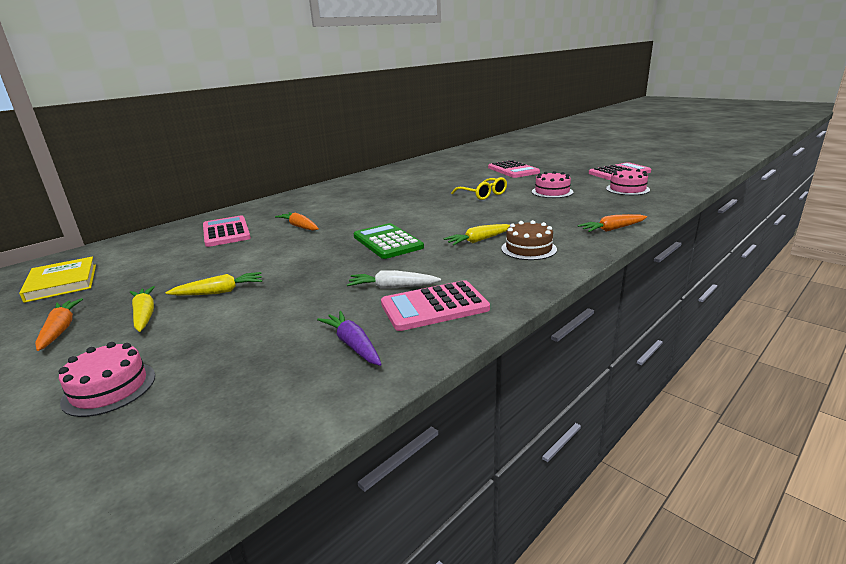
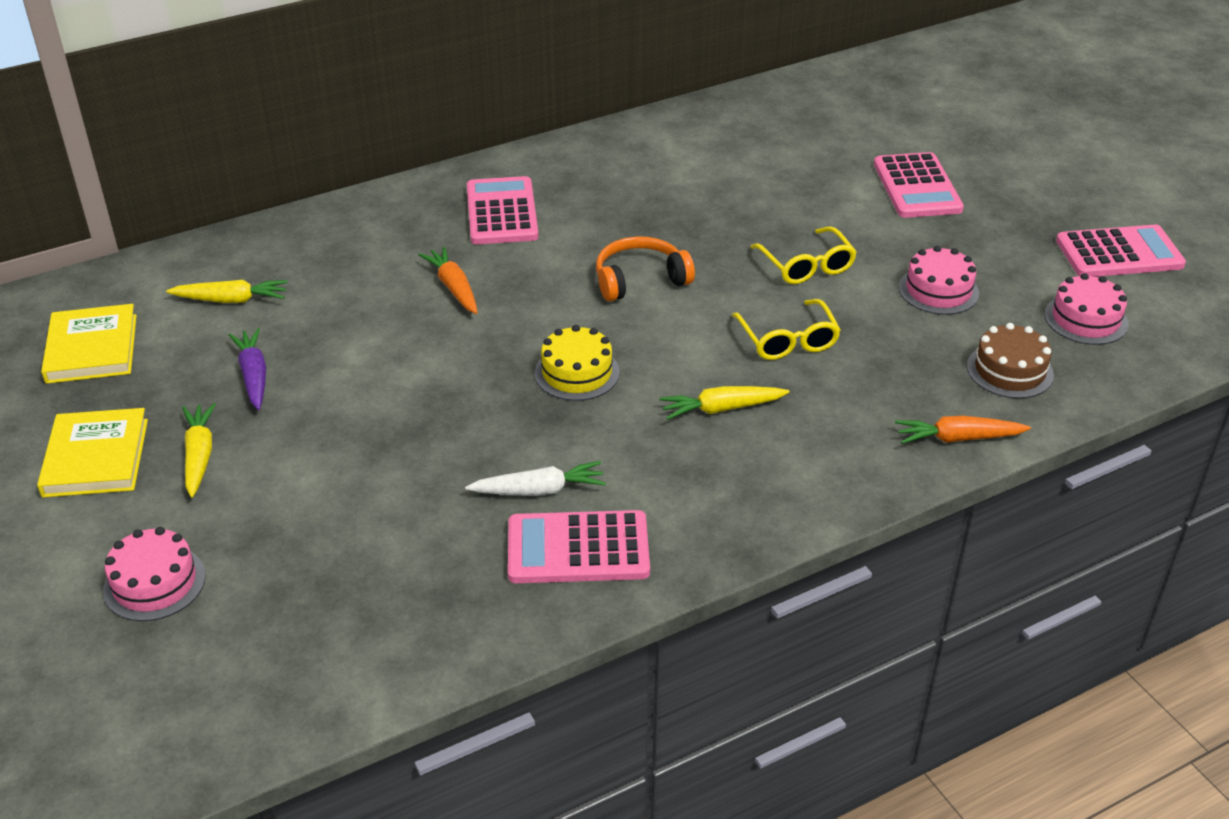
camera: 15 degrees right, 15 degrees up
(60, 330) = (95, 457): orange carrot -> yellow book
(219, 292) = (301, 432): yellow carrot -> yellow carrot (231, 300)
(226, 232) = (335, 272): pink calculator -> pink calculator (501, 212)
(353, 345) = (445, 591): purple carrot -> purple carrot (253, 376)
(387, 242) = (577, 373): green calculator -> yellow cake
(392, 287) = (539, 490): white carrot -> white carrot turned 150 degrees clockwise
(402, 210) = (640, 279): none -> orange headphones
(494, 215) = (788, 340): none -> yellow glasses
(528, 249) = (786, 454): brown cake -> brown cake (1009, 370)

